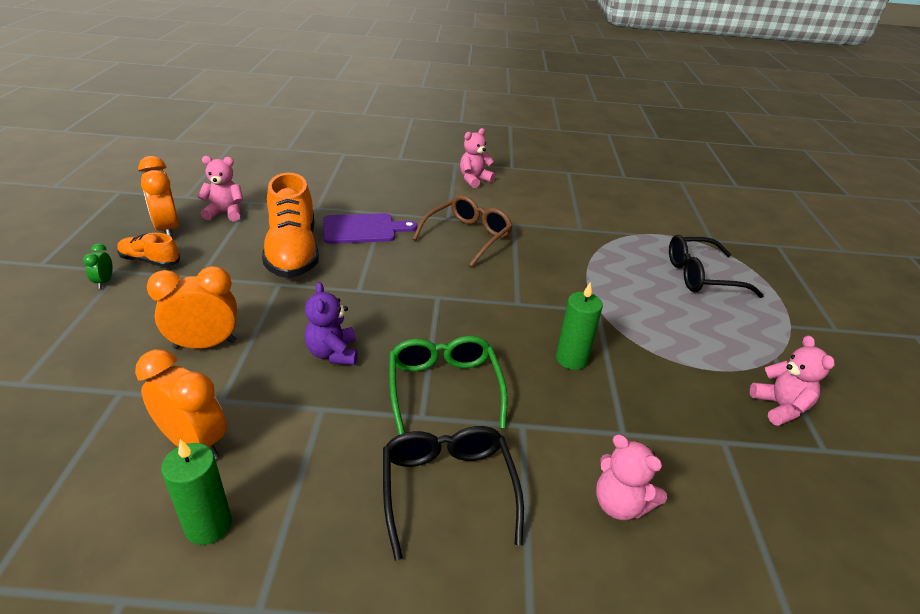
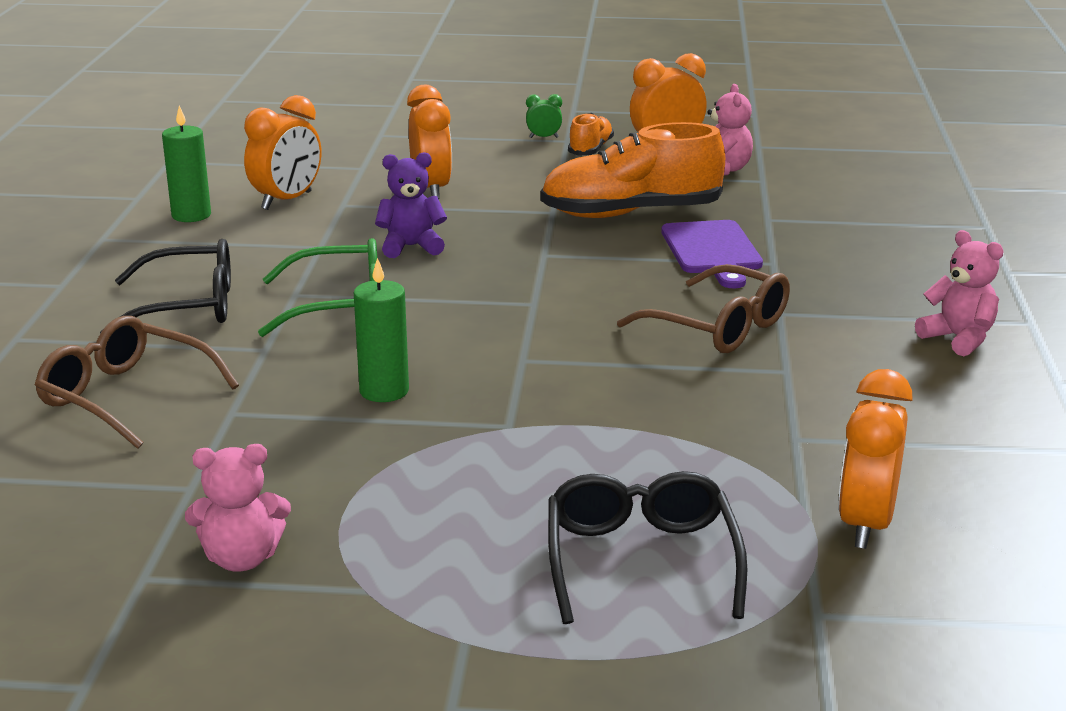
camera: 95 degrees right, 10 degrees down
(620, 504) = (126, 396): pink teddy bear -> brown glasses
(644, 222) = (866, 524): none -> orange clock

